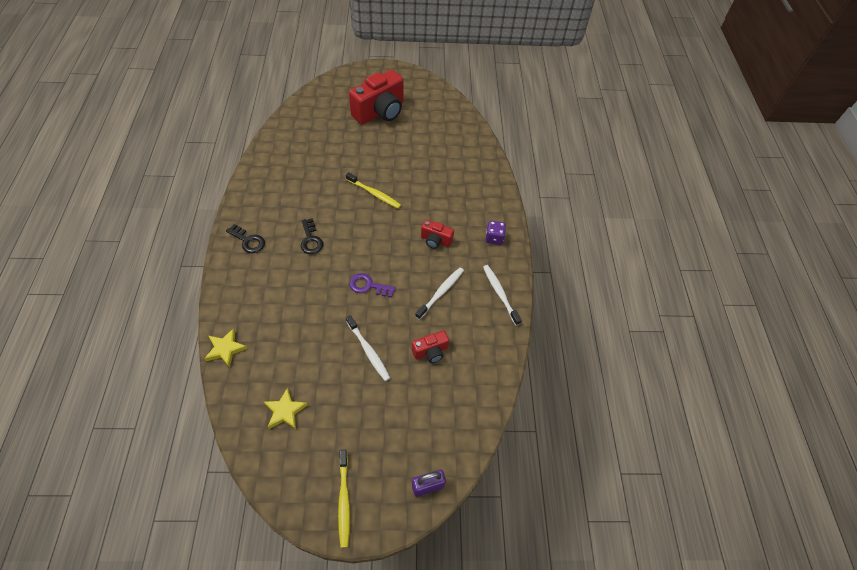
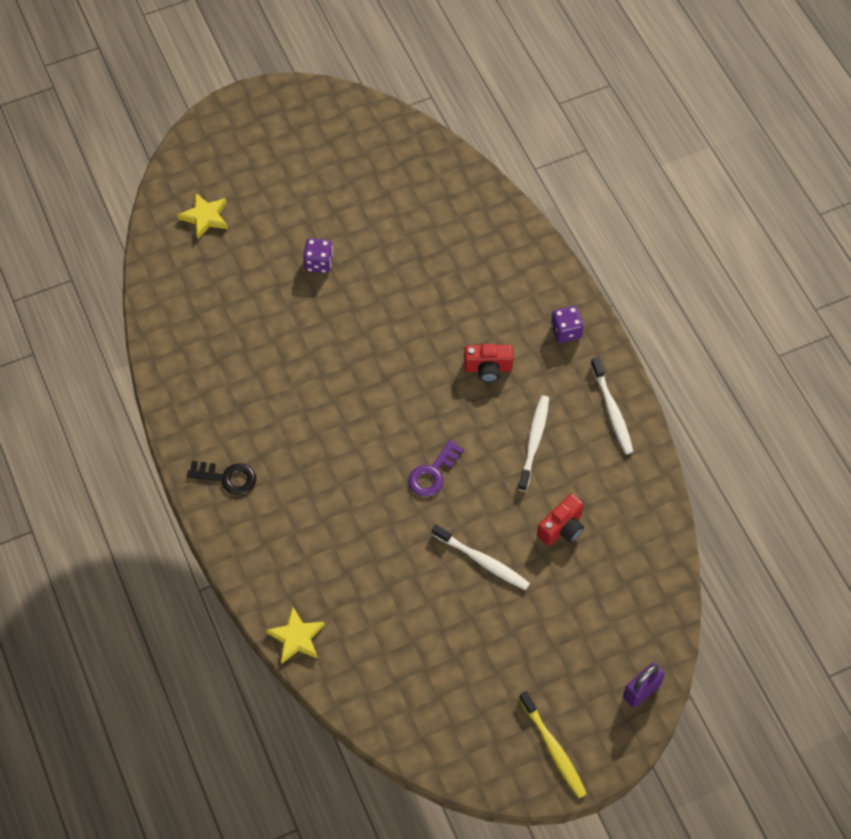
camera: 20 degrees left, 5 degrees up
(285, 411) = (422, 680): yellow star -> yellow star (205, 217)
(311, 240) = (314, 439): black key -> none
(368, 286) = (433, 473): purple key -> purple key turned 45 degrees counterclockwise
(371, 152) = (318, 263): none -> purple dice
(374, 194) = (362, 330): yellow toothbrush -> none
(380, 112) = (292, 185): red camera -> none
(500, 293) = (612, 411): white toothbrush -> white toothbrush turned 150 degrees counterclockwise

